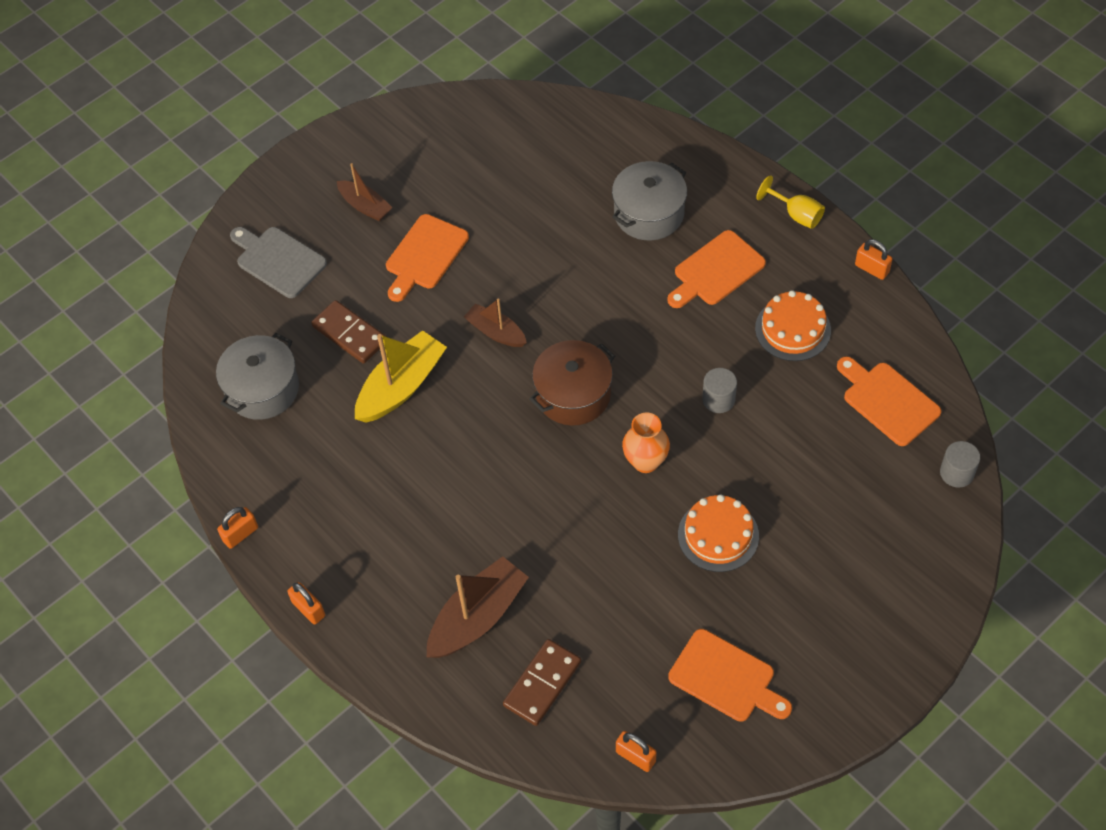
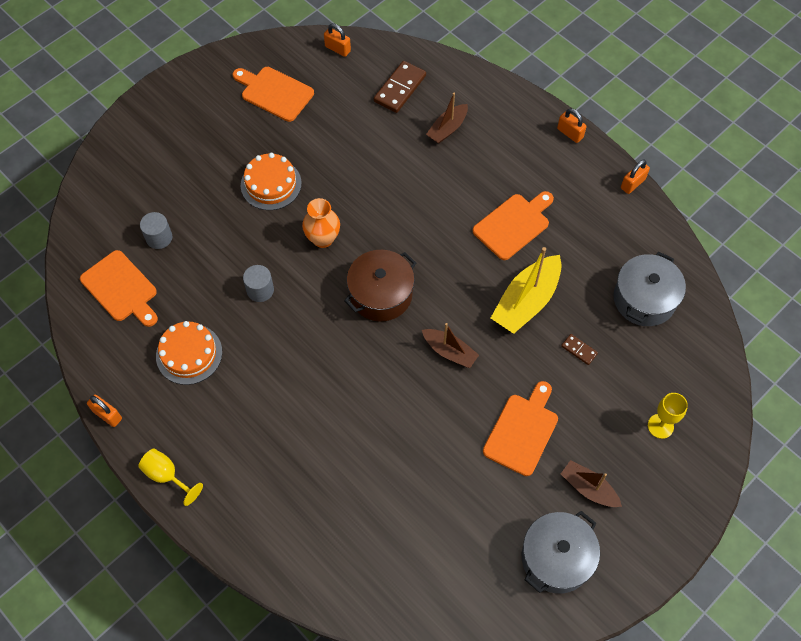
camera: 175 degrees right, 5 degrees up
(278, 260) = (660, 426): grey cutting board -> yellow goblet
(350, 334) = (579, 350): brown domino -> brown domino, size x0.52
(477, 617) = (447, 129): brown boat -> brown boat, size x0.61
(649, 213) = (309, 478): grey pot -> grey pot (556, 558)
(716, 270) = (250, 413): orange cutting board -> orange cutting board (513, 225)
(956, 473) = (81, 230): grey cylinder -> grey cylinder (159, 238)

